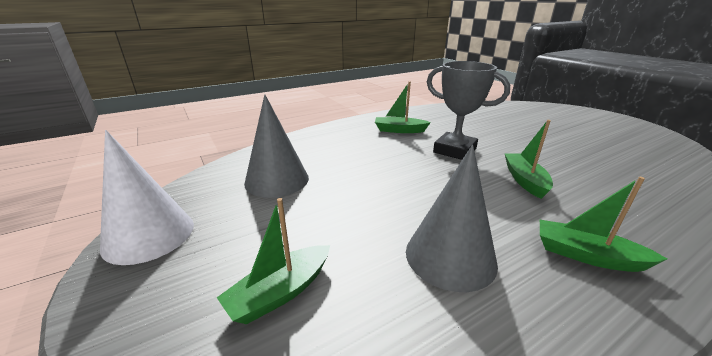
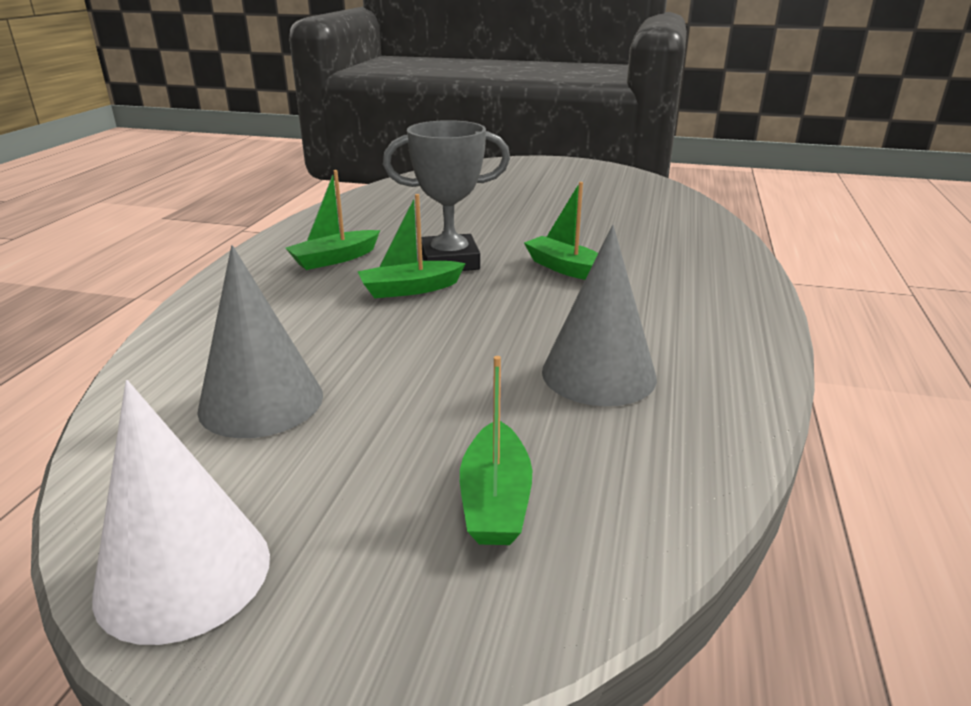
camera: 45 degrees left, 0 degrees up
(586, 255) = (690, 317): green boat -> green boat (410, 289)

